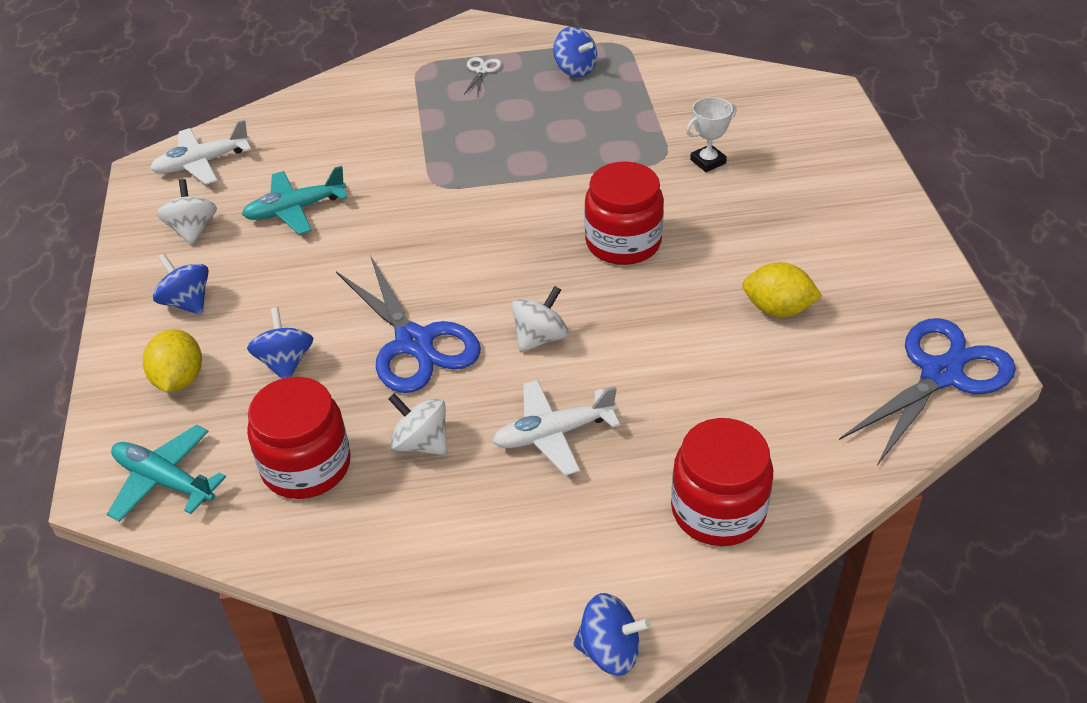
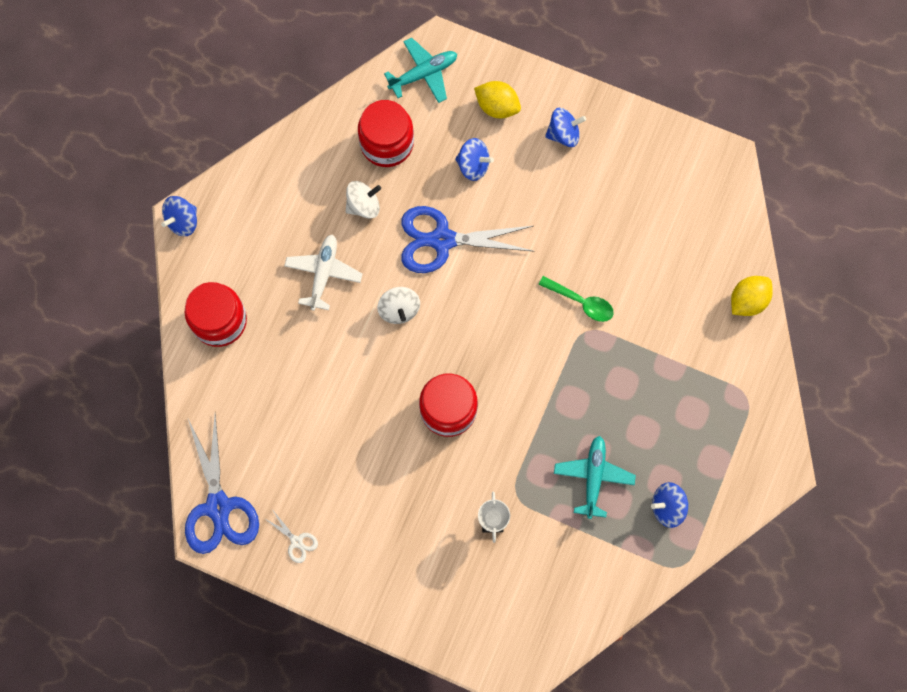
camera: 120 degrees right, 30 degrees up
(192, 230) = (636, 162): white spinning top -> none
(202, 163) = (711, 195): white plane -> none
(295, 210) = (617, 230): turquoise plane -> turquoise plane (593, 477)
(406, 201) = (581, 302): none -> green spoon
(481, 71) = (710, 437): white scissors -> white scissors (296, 541)
(777, 309) = (328, 458): yellow lemon -> yellow lemon (747, 301)

